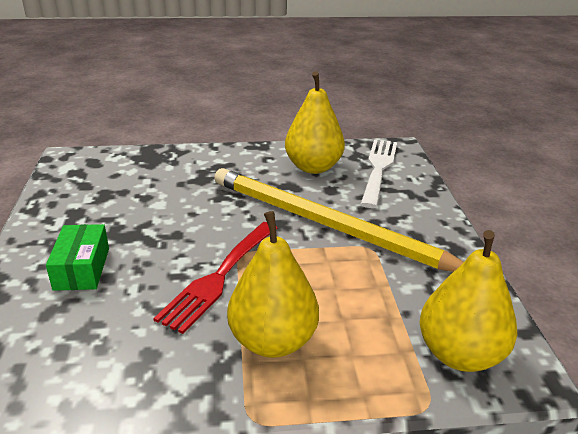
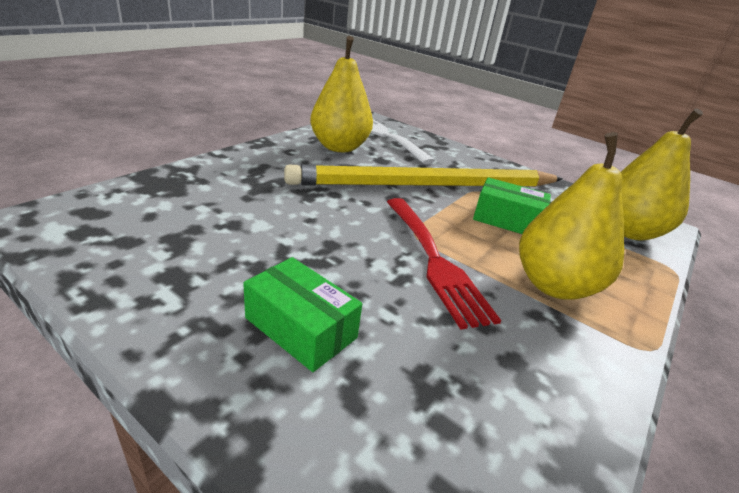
camera: 50 degrees left, 0 degrees up
(342, 281) = (507, 220): none -> green box

